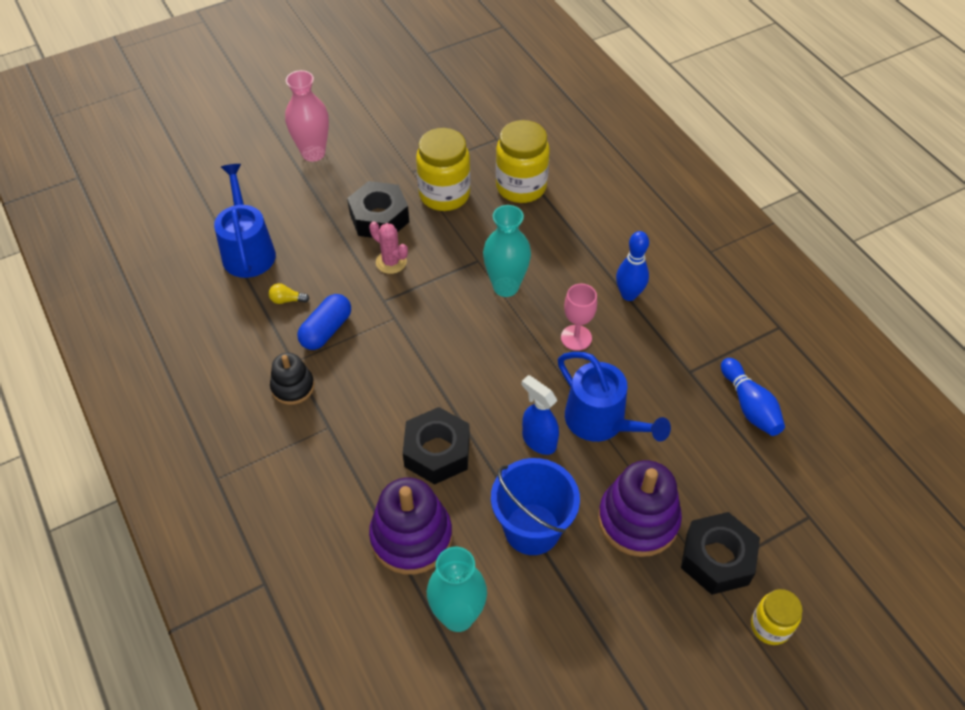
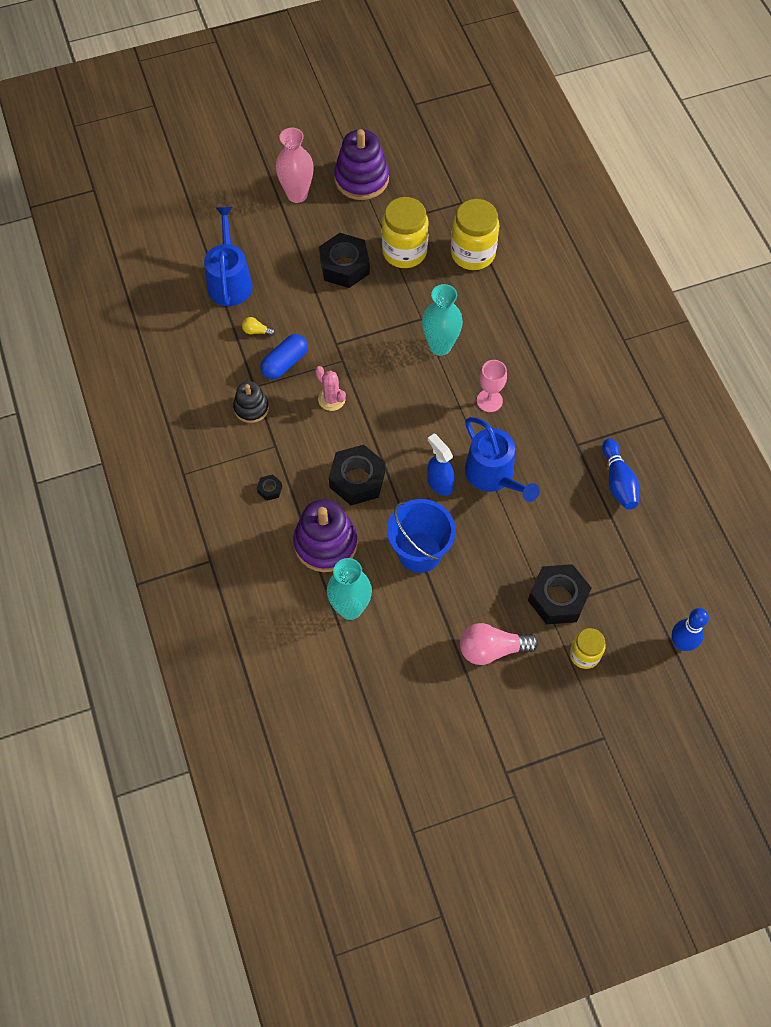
camera: 10 degrees right, 10 degrees up
(329, 481) = (270, 489): none -> black nut
(391, 262) = (348, 309): pink cactus -> pink cactus (331, 399)
(629, 295) = (543, 369): blue bowling pin -> blue bowling pin (681, 643)
(638, 520) = (504, 558): purple stacking toy -> purple stacking toy (361, 179)
(652, 640) = (492, 649): none -> pink light bulb

